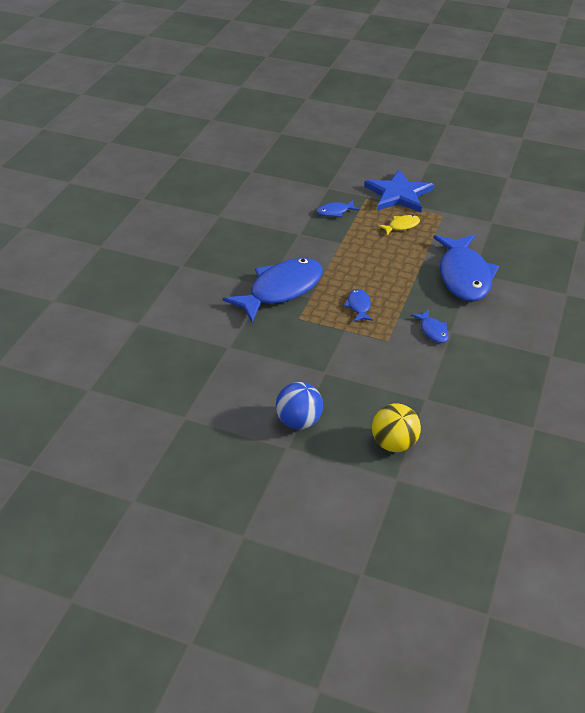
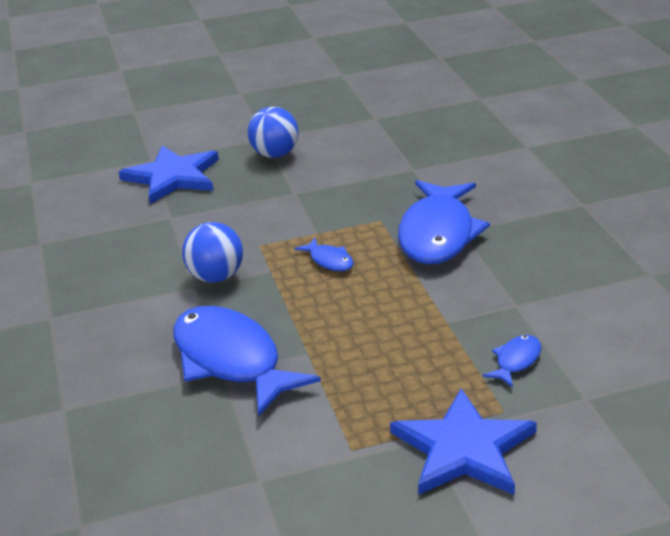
camera: 145 degrees right, 10 degrees down
(394, 443) = (173, 177): yellow ball -> blue star
(401, 226) = (394, 391): yellow fish -> none
(433, 331) = (216, 277): blue fish -> blue ball

